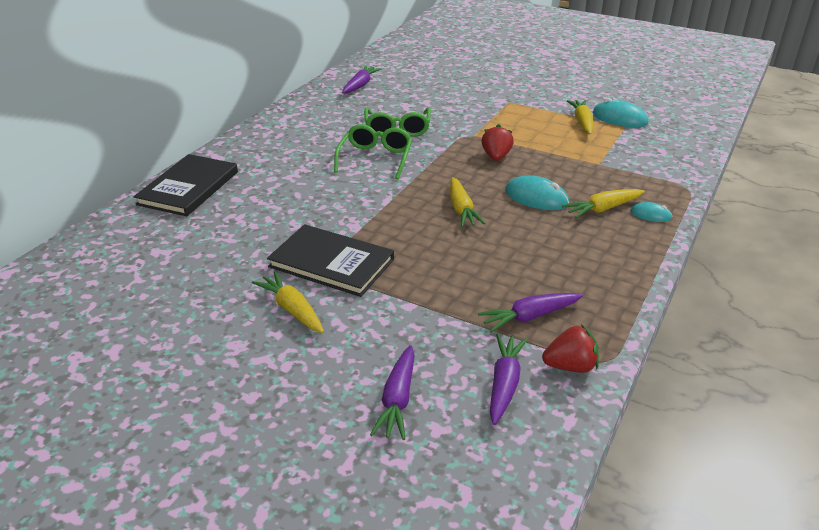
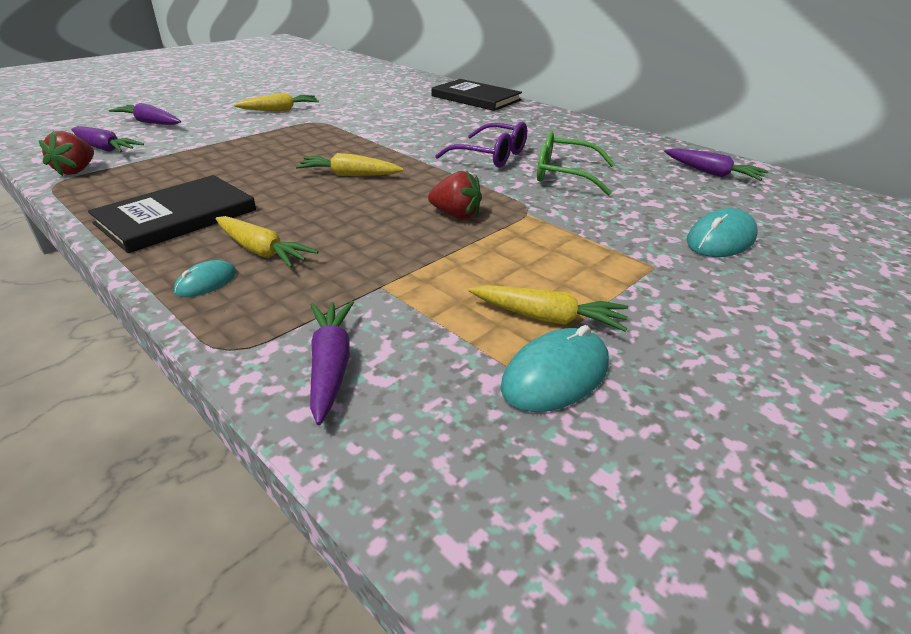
camera: 105 degrees right, 0 degrees up
(331, 263) = (320, 123): black book -> black book (177, 217)
(375, 158) = (491, 156): green glasses -> purple glasses
(530, 317) = (152, 170): purple carrot -> purple carrot (330, 366)
(536, 197) = (333, 216): turquoise mouse -> turquoise mouse (720, 239)
(603, 209) = (261, 251): yellow carrot -> yellow carrot turned 135 degrees clockwise

